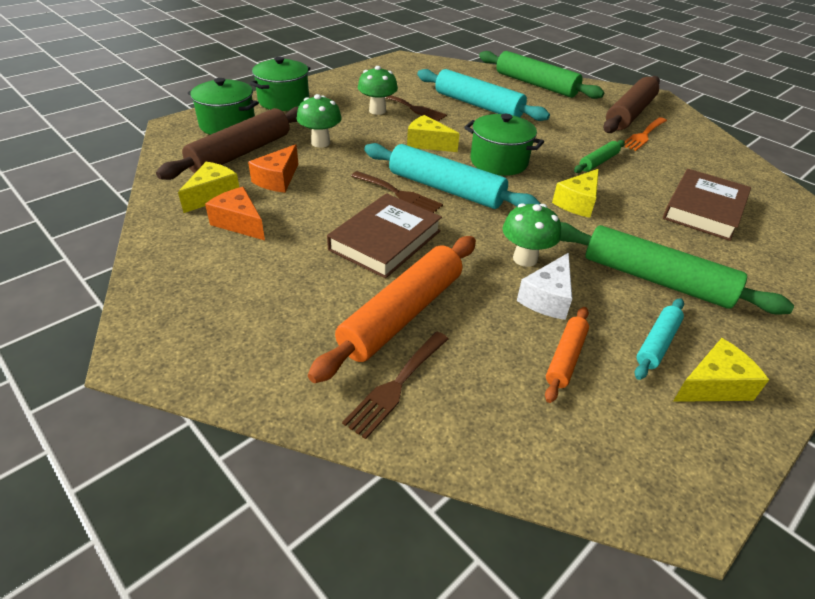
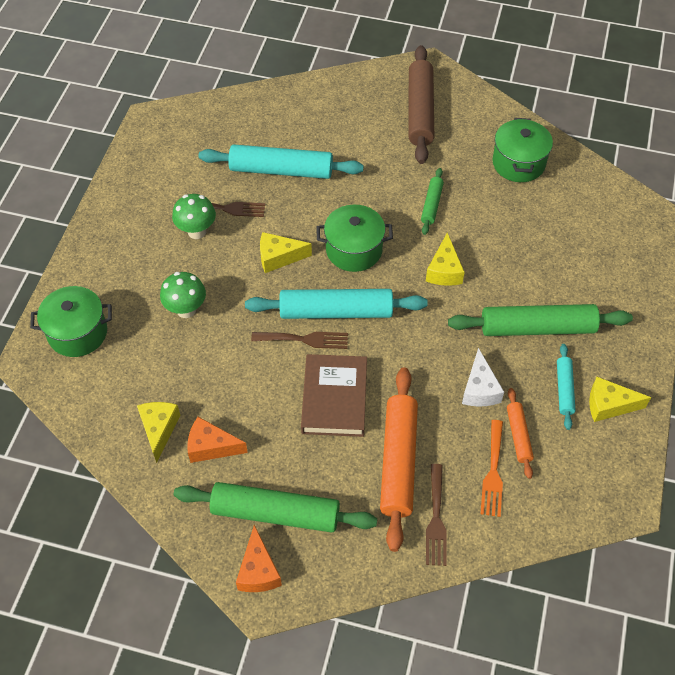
camera: 30 degrees left, 15 degrees up
(241, 153) = (130, 365): brown rolling pin -> none
(277, 179) = (194, 380): orange cheese -> orange cheese (258, 571)
(283, 101) = (95, 265): green pot -> green pot (518, 163)
(525, 259) = (443, 358): green mushroom -> none
(535, 84) = (311, 103): green rolling pin -> green rolling pin (275, 513)
(643, 135) = (447, 141): orange fork -> orange fork (493, 472)
(704, 209) = (536, 225): brown book -> none
(713, 385) = (609, 405): yellow cheese -> yellow cheese turned 120 degrees counterclockwise

